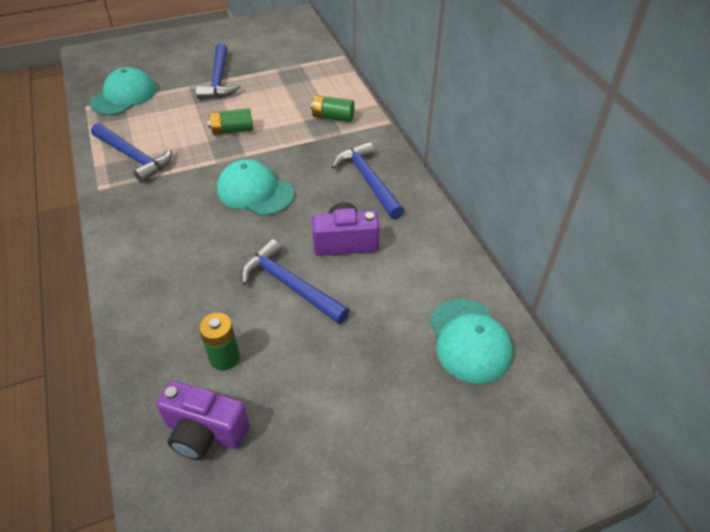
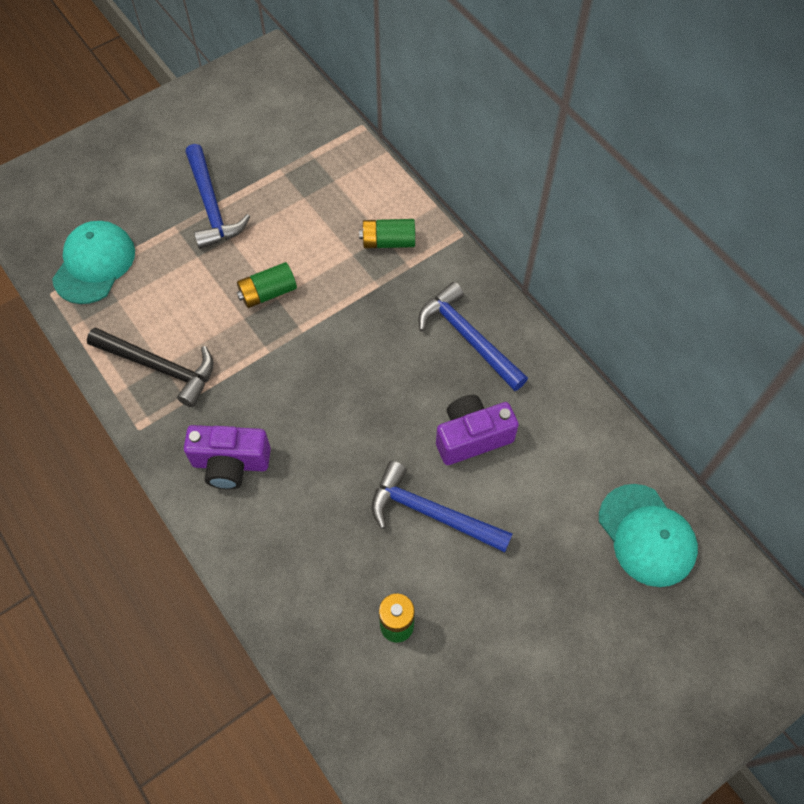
camera: 15 degrees left, 15 degrees up
(134, 157) = (160, 367): blue hammer -> black hammer
(205, 432) = (413, 718): purple camera -> purple camera (230, 463)
(255, 191) = (337, 387): turquoise cap -> none

